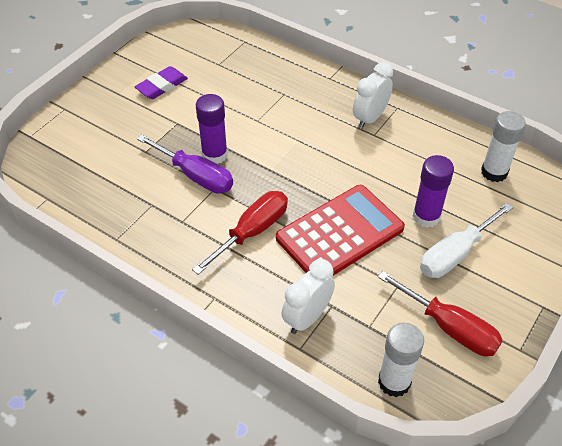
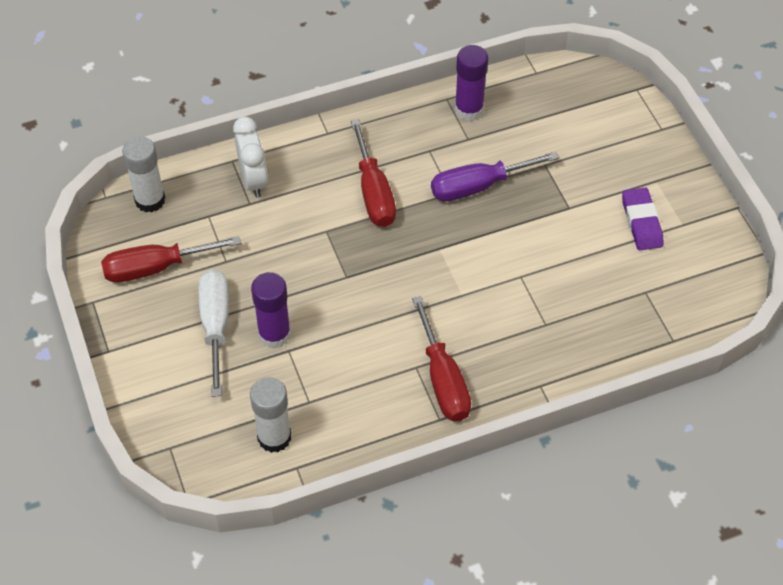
camera: 125 degrees right, 5 degrees up
(214, 155) = (496, 214): purple glue stick -> purple glue stick (469, 109)
(340, 233) = (315, 254): red calculator -> none
(370, 118) = (443, 379): white clock -> red screwdriver

